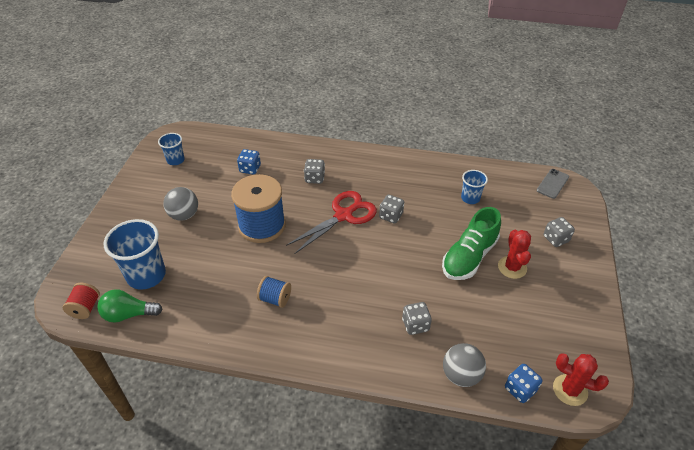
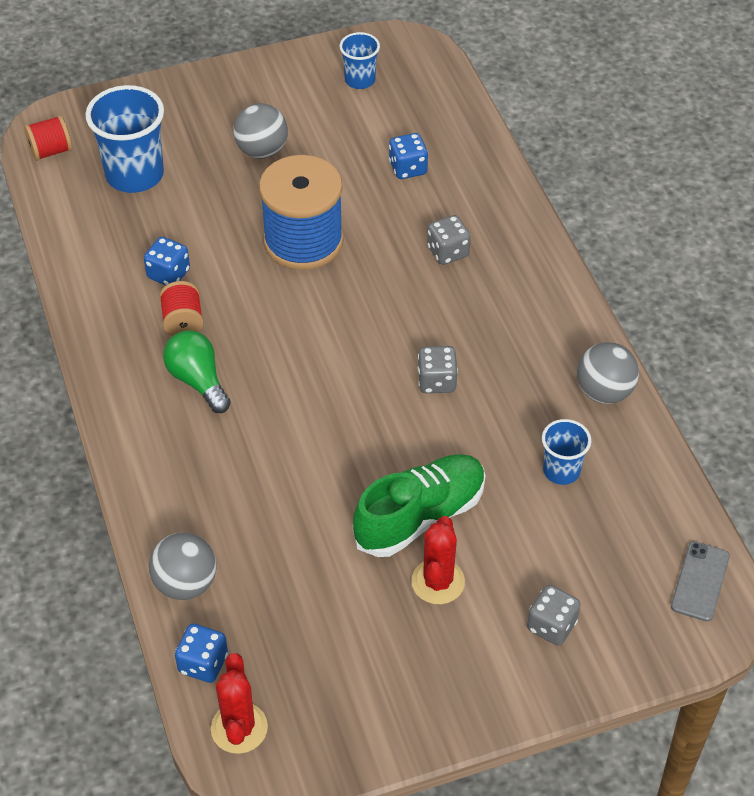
camera: 60 degrees right, 5 degrees up
(129, 314) = (67, 194): green light bulb -> green light bulb (198, 381)
(235, 291) = (168, 274): none -> blue dice
(275, 299) = (183, 322): blue spool -> red spool
(343, 215) = (393, 323): red scissors -> none
(415, 325) = (239, 497): grey dice -> none
(434, 166) = (604, 391): none -> grey ball
(469, 257) = (420, 516): green shoe -> green shoe turned 135 degrees clockwise
(512, 267) = (438, 582): red cactus -> red cactus turned 45 degrees counterclockwise
(552, 184) = (700, 581): grey phone -> grey phone turned 75 degrees counterclockwise

